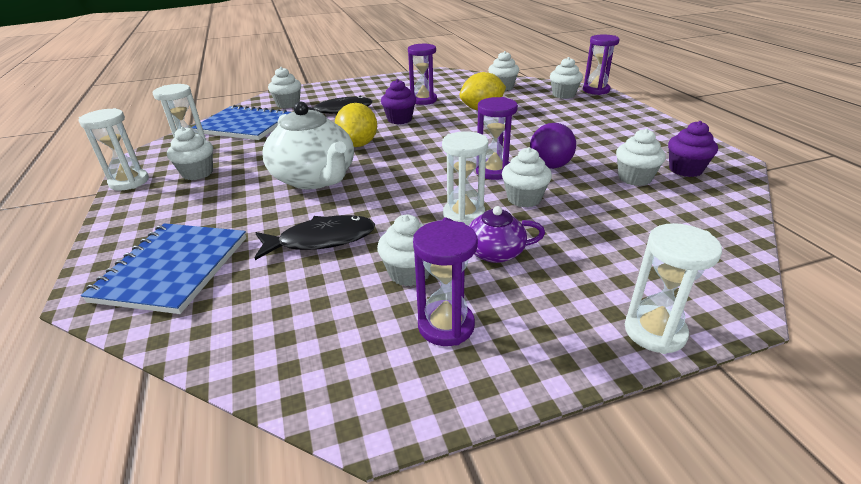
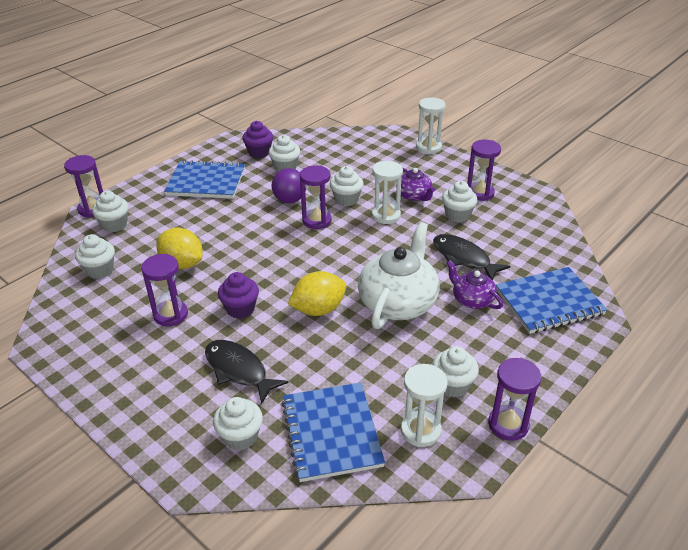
camera: 120 degrees left, 5 degrees up
(129, 182) = (508, 424): white hourglass -> purple hourglass
(258, 218) = (472, 299): none -> purple teapot
(620, 133) = (206, 182): none -> blue notebook

